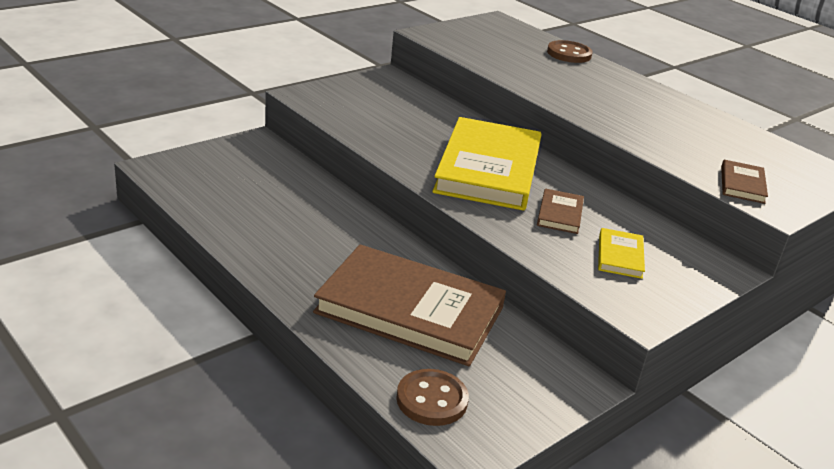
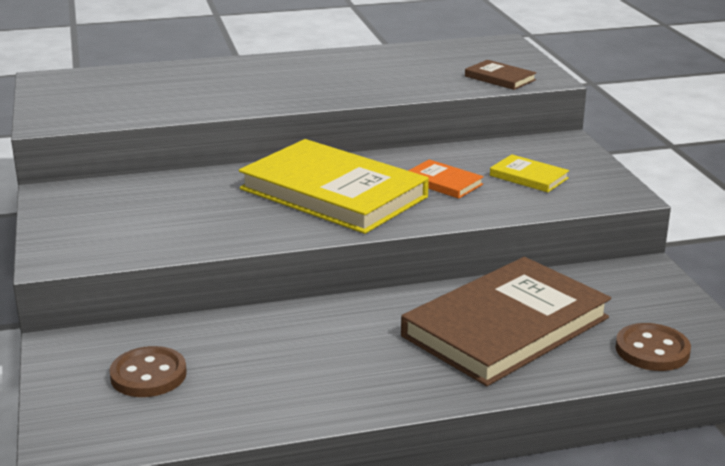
camera: 60 degrees left, 5 degrees down
(560, 214) = (443, 182): brown book -> orange book
(569, 54) = (177, 70): brown button -> brown button (148, 375)

